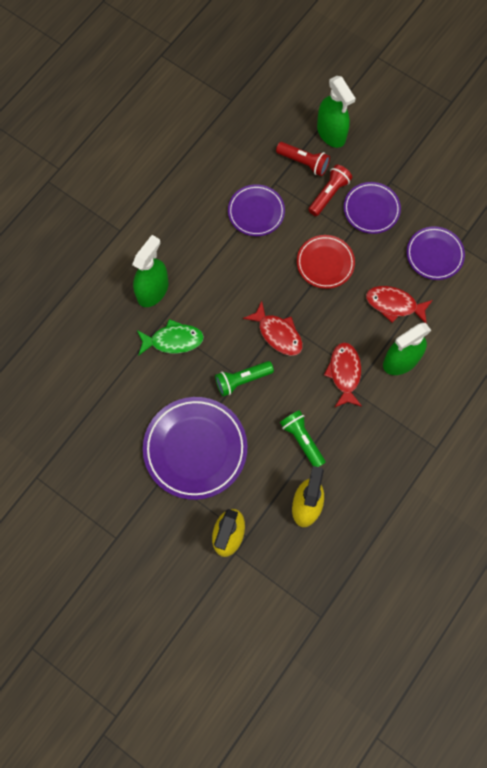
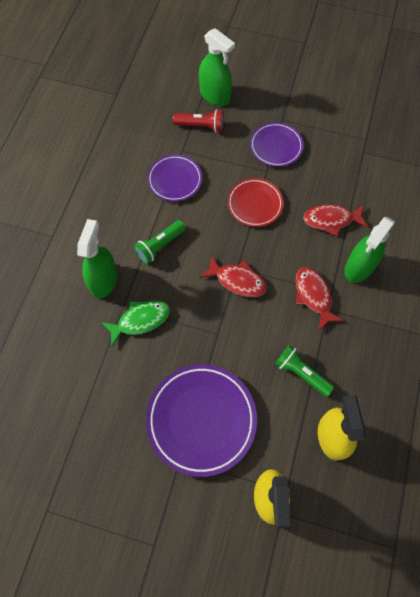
camera: 20 degrees left, 5 degrees down
(242, 380) = (221, 335): green flashlight -> green flashlight (159, 246)
(329, 194) = (234, 145): red flashlight -> none
(434, 255) = (346, 167): purple plate -> none

